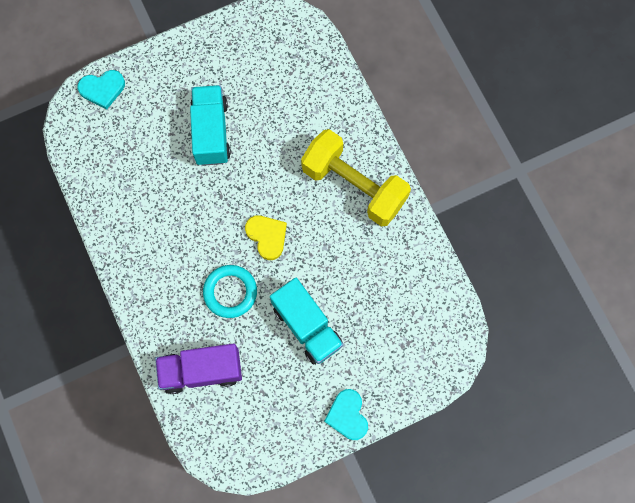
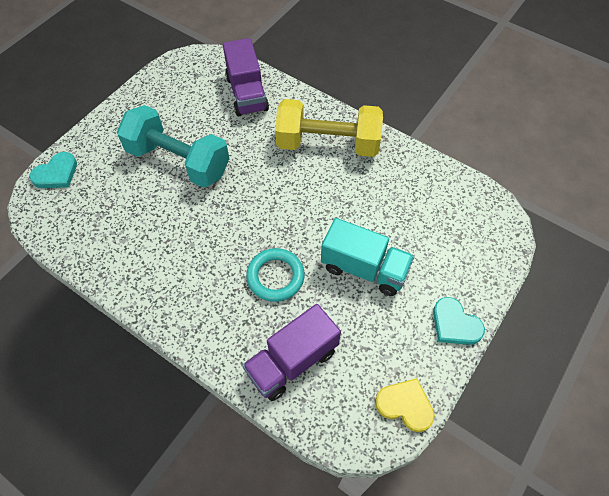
camera: 30 degrees left, 15 degrees down
(211, 132) = (178, 161): turquoise truck -> turquoise dumbbell
(267, 236) = (279, 215): yellow heart -> yellow heart (405, 405)
(313, 88) = (247, 93): none -> purple truck

